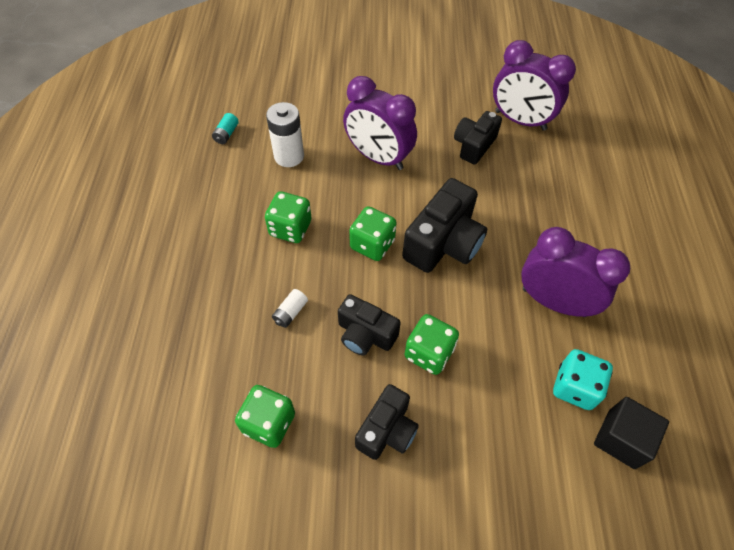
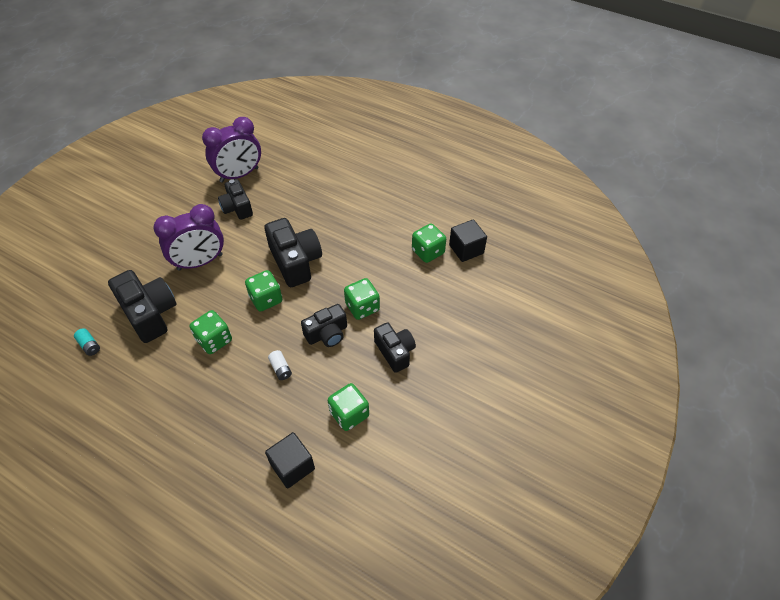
camera: 60 degrees left, 5 degrees down
(173, 397) = (292, 466): none -> black cube
(289, 156) = (150, 314): white battery -> black camera
(554, 302) = (374, 232): purple clock -> none
(575, 387) = (428, 252): turquoise dice -> green dice

